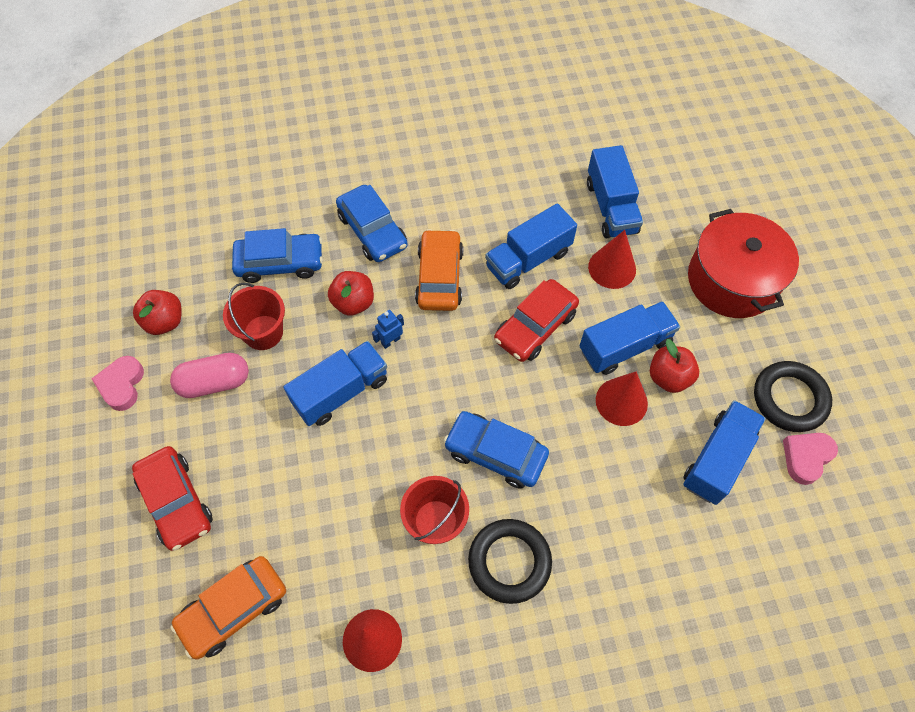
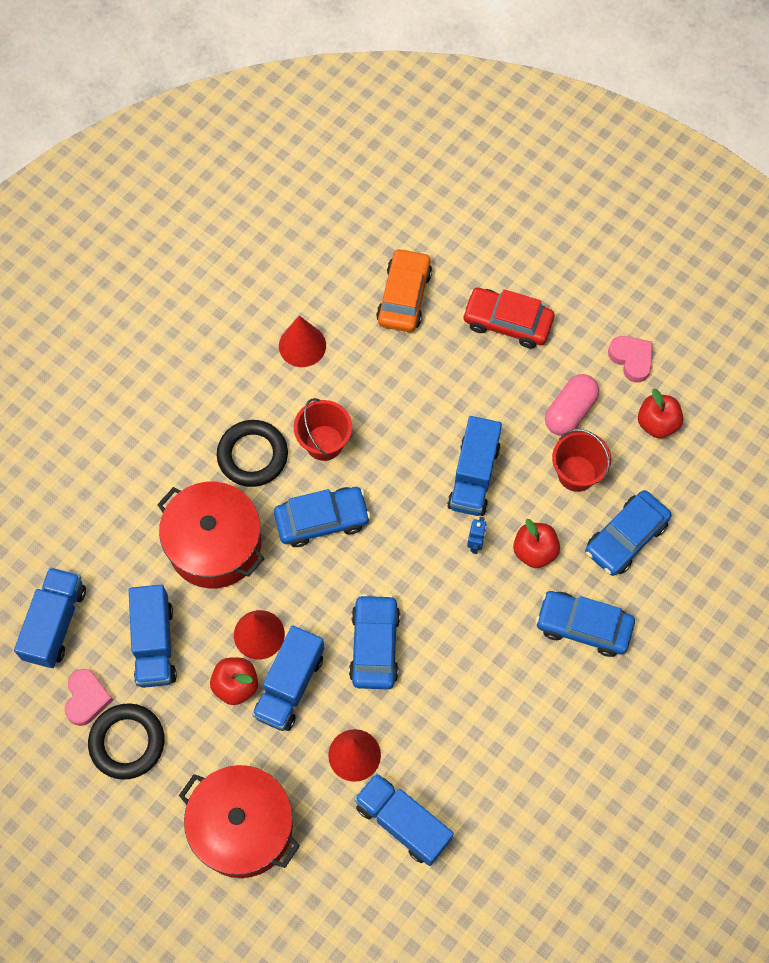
camera: 140 degrees right, 5 degrees up
(439, 277) = (489, 628): orange car -> none
(528, 259) = (431, 705): blue truck -> blue truck (55, 623)
(535, 327) = (374, 646): red car -> blue car
(605, 504) = (214, 545): none -> red pot

